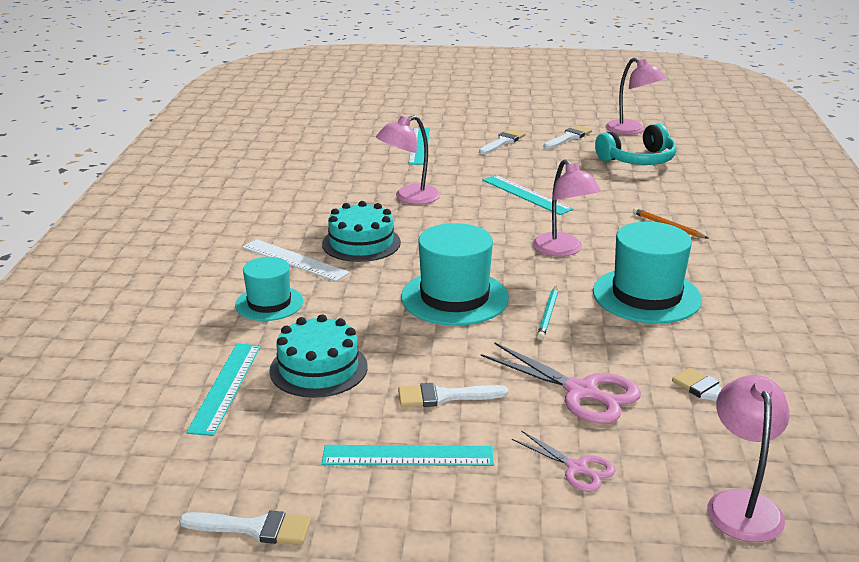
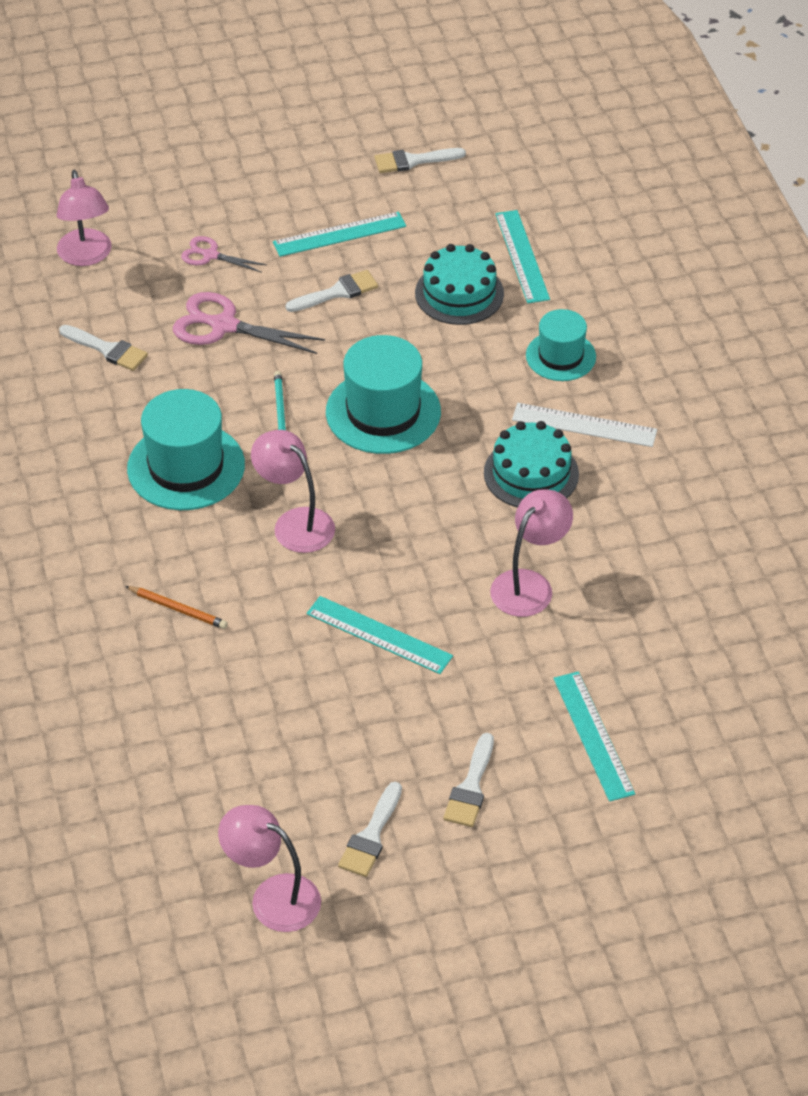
camera: 160 degrees right, 20 degrees up
(638, 160) = (243, 786): turquoise headphones -> none

